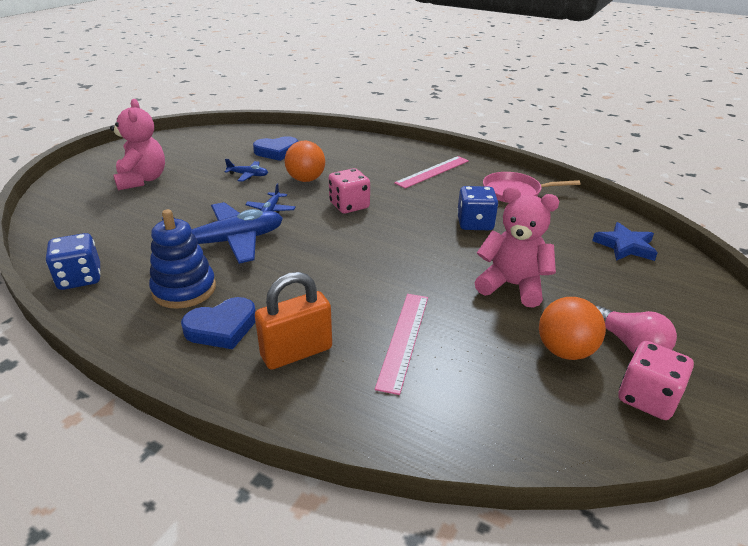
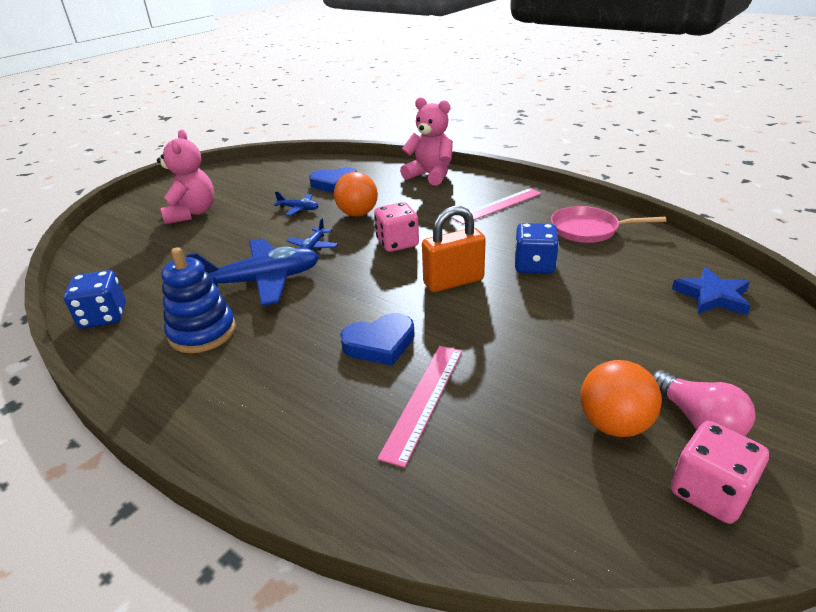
camera: 10 degrees right, 0 degrees up
(222, 328) = (230, 377): blue heart -> blue heart (380, 344)
(296, 352) = (302, 409): orange padlock -> orange padlock (453, 282)
(512, 286) = (564, 340): pink teddy bear -> pink teddy bear (430, 175)

